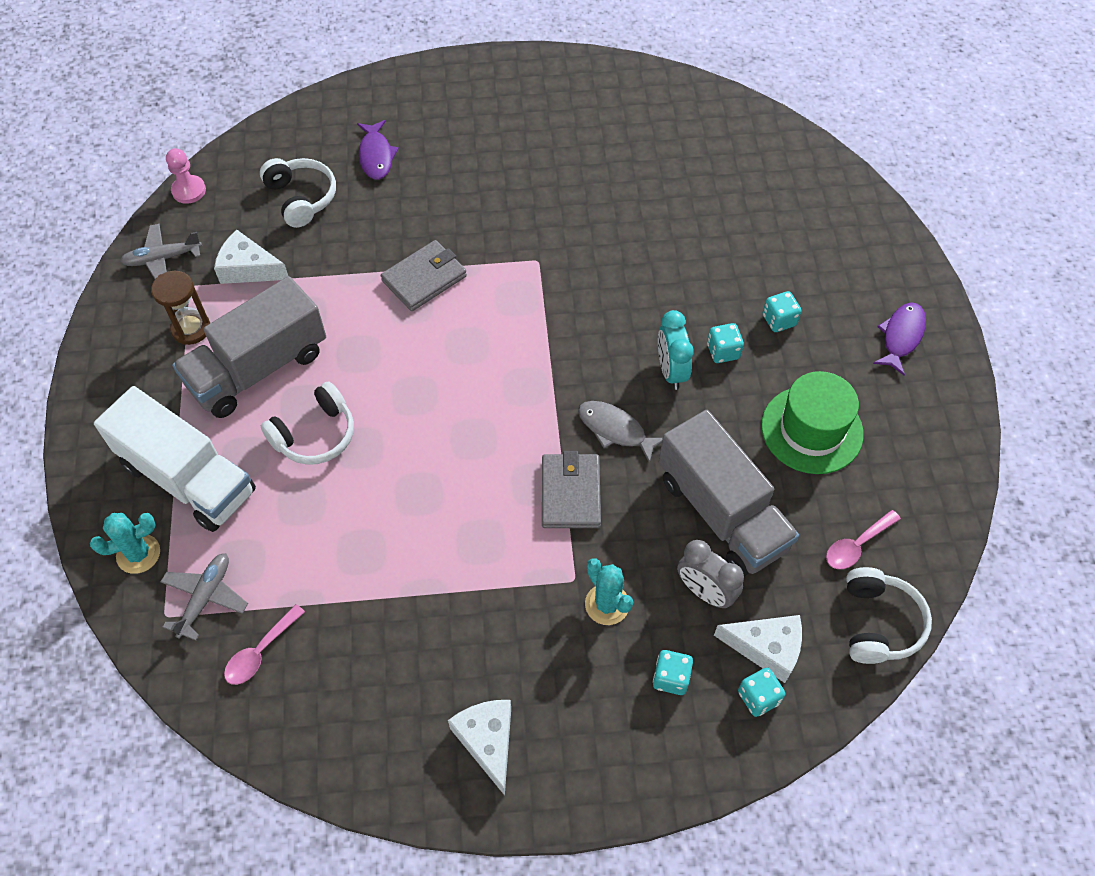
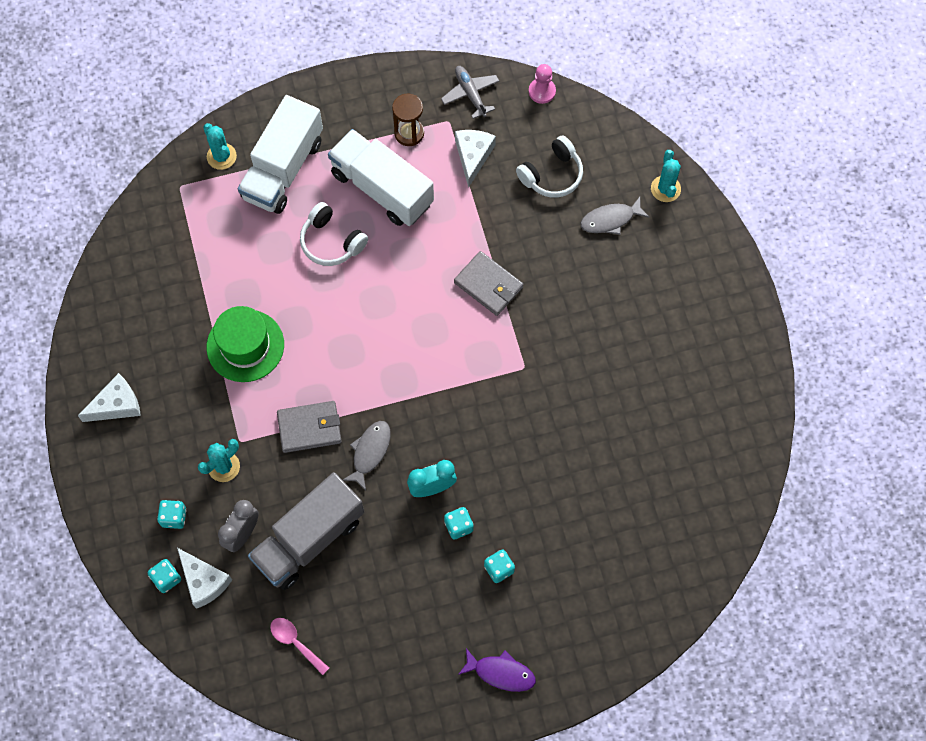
camera: 80 degrees right, 10 degrees up
(205, 597) = (195, 207): grey plane -> none
(258, 368) = (382, 188): grey truck -> white truck
(260, 652) = (161, 251): pink spoon -> none
(354, 104) = (665, 189): none -> turquoise cactus
(376, 156) = (610, 220): purple fish -> grey fish
(766, 648) = (204, 581): white cheese -> white cheese turned 45 degrees counterclockwise
(812, 430) = (394, 602): green hat -> green hat (245, 346)
(879, 623) = (233, 662): white headphones -> none

